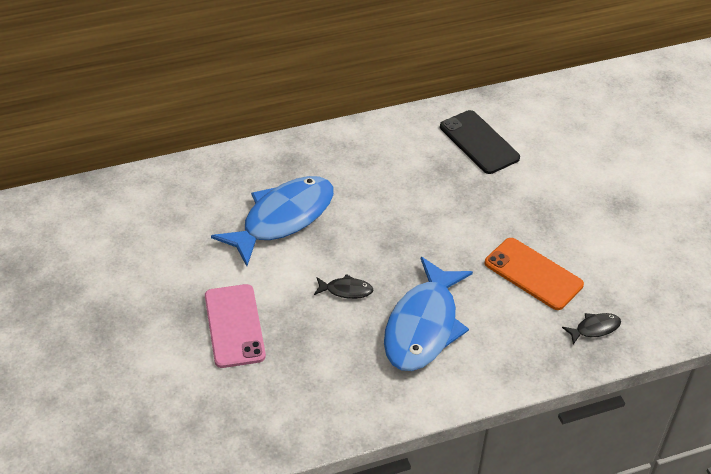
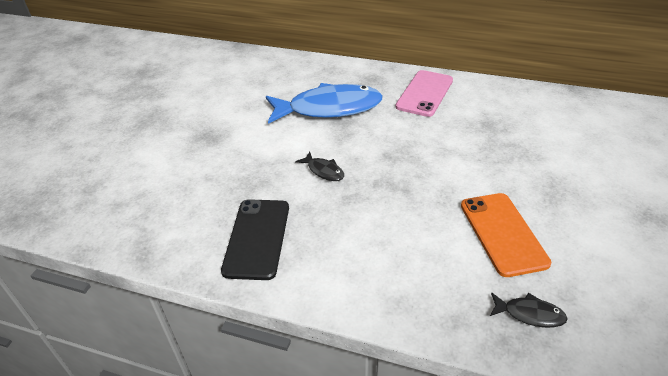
camera: 40 degrees right, 5 degrees down
(234, 326) = (221, 157): pink phone -> pink phone (425, 93)
(423, 326) = (358, 225): blue fish -> none
(479, 142) = (538, 118): black phone -> black phone (257, 238)

